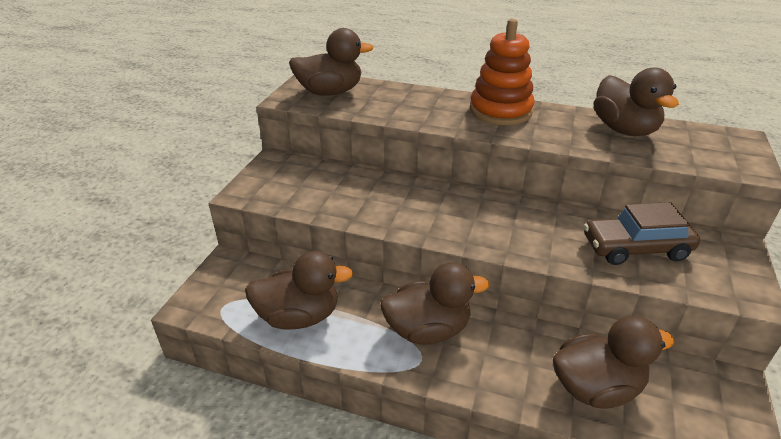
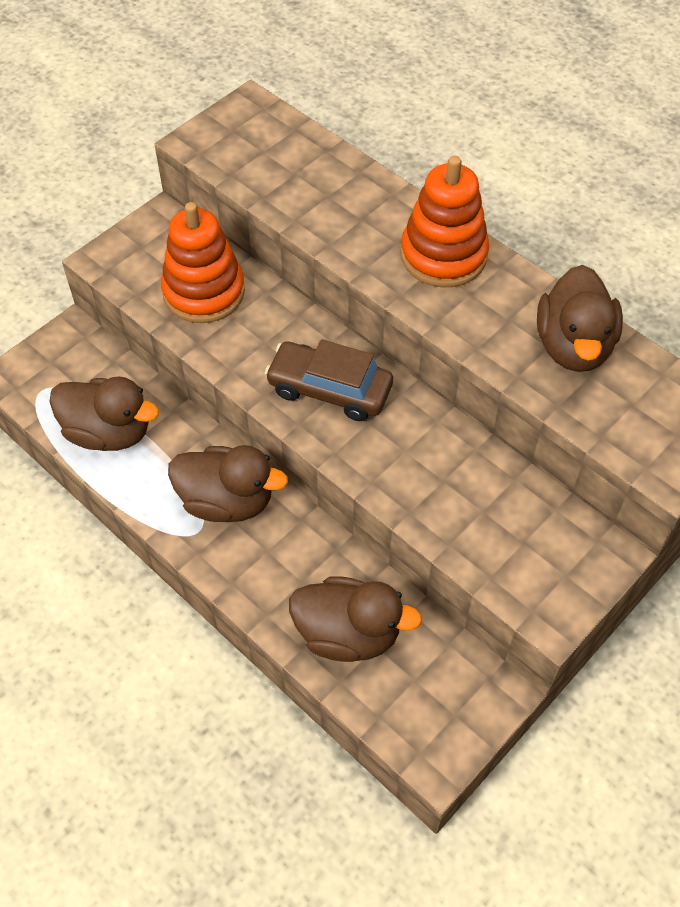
camera: 25 degrees right, 20 degrees up
(330, 92) = (256, 145): brown duck -> none
(334, 190) = (204, 292): none -> orange stacking toy
(635, 248) = (483, 506): brown car -> brown car (329, 389)

